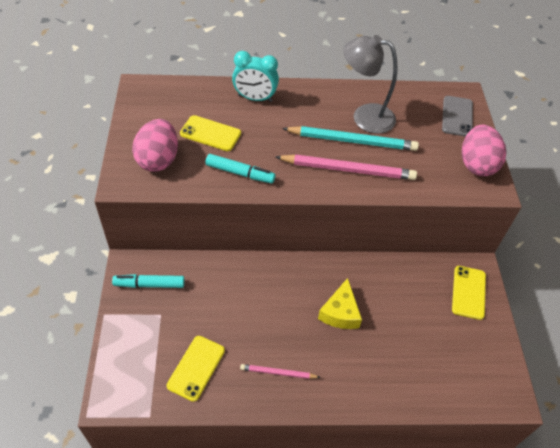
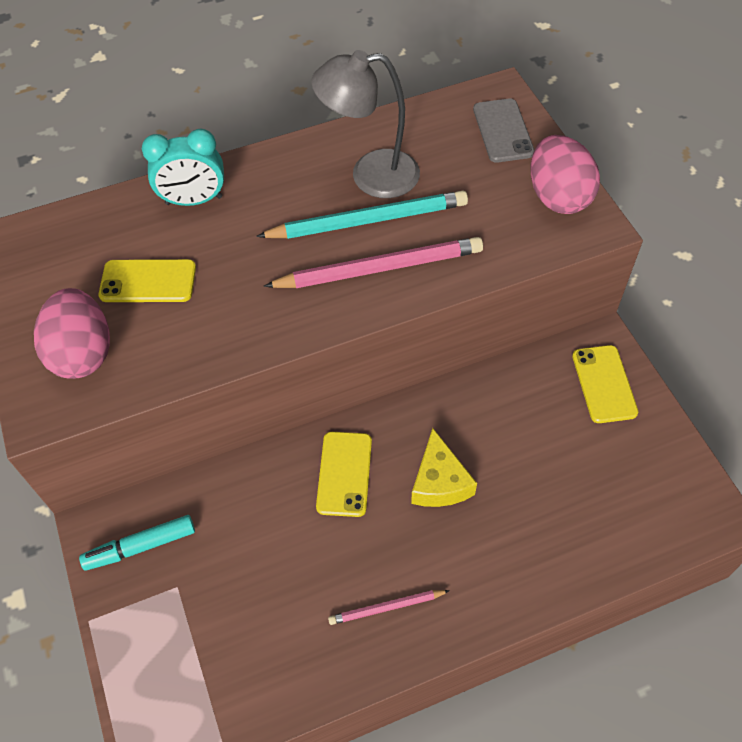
camera: 15 degrees left, 5 degrees up
(196, 368) = (264, 648): yellow phone -> yellow phone (344, 474)
(239, 173) = (219, 330): turquoise marker -> none

